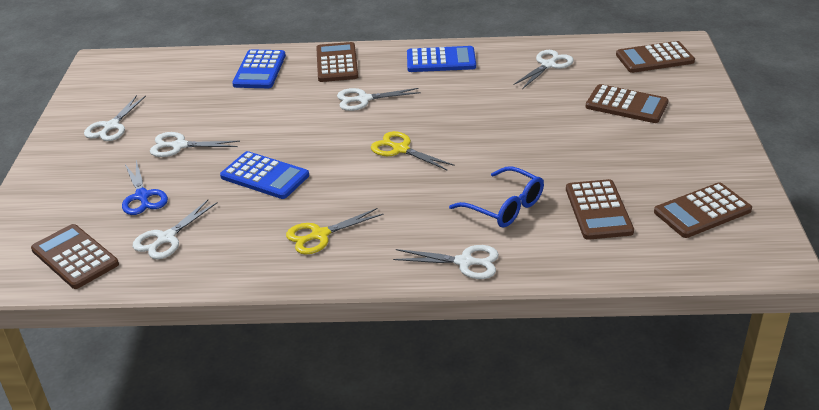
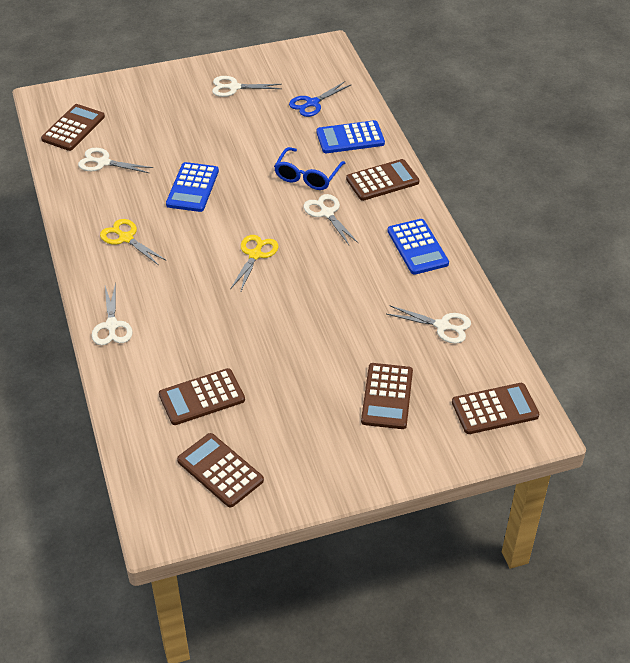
camera: 70 degrees right, 10 degrees up
(142, 196) = (149, 134): blue scissors -> blue scissors (312, 103)
(179, 146) = (219, 130): white scissors -> none
(504, 207) = (190, 336): blue glasses -> blue glasses (307, 176)
(654, 58) = (495, 409): brown calculator -> brown calculator turned 105 degrees clockwise

